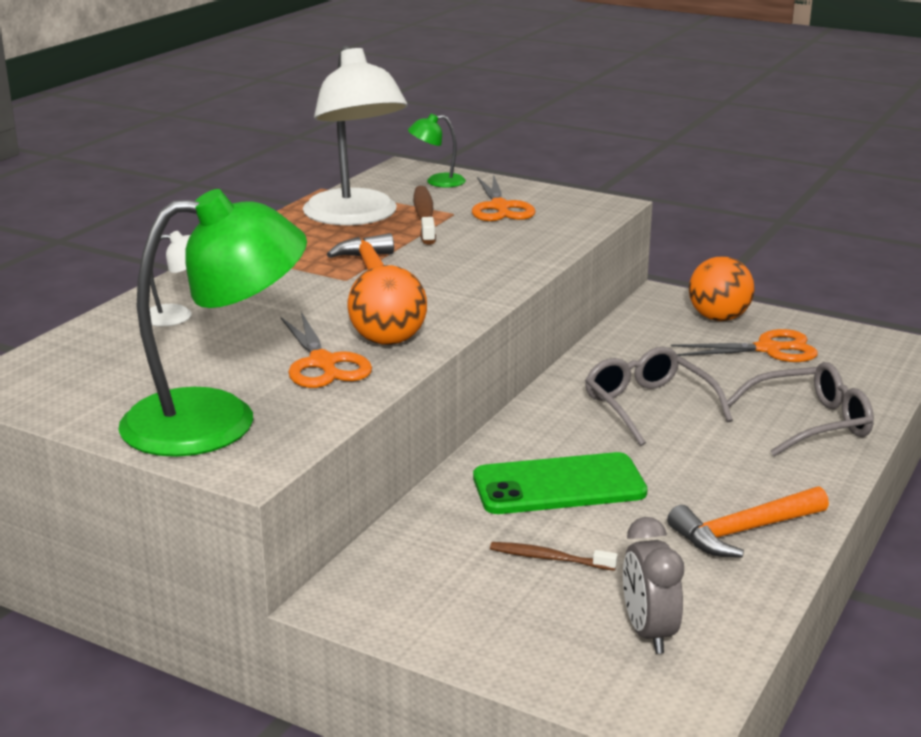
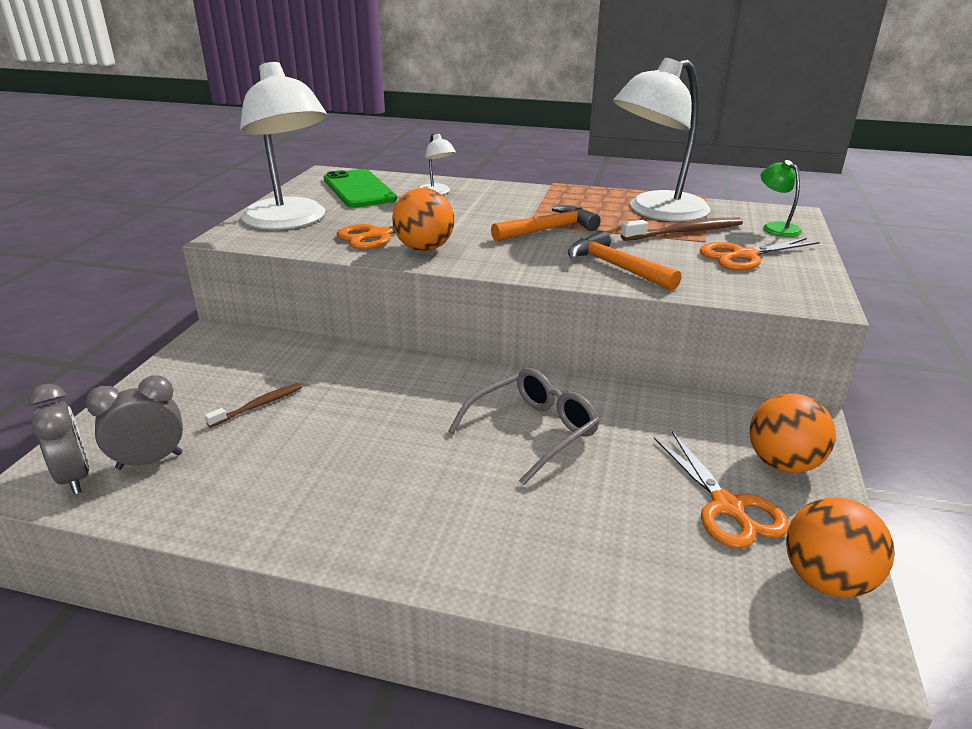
camera: 75 degrees right, 5 degrees up
(217, 420) = (290, 221): green lamp -> white lamp
(549, 558) = (259, 405): brown toothbrush -> brown toothbrush turned 45 degrees clockwise
(559, 485) = (370, 398): green phone -> green phone (359, 189)
(670, 687) = (75, 477): none -> grey clock
(744, 531) = (305, 505): orange hammer -> orange hammer (616, 267)
(811, 423) = (551, 548): grey glasses -> none
(846, 337) = (826, 580): none -> orange ball

